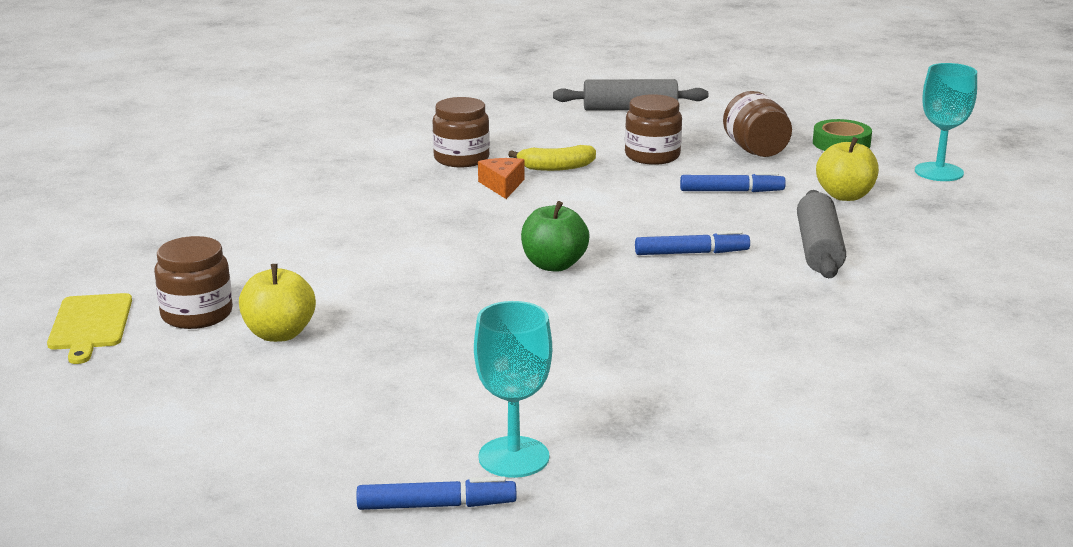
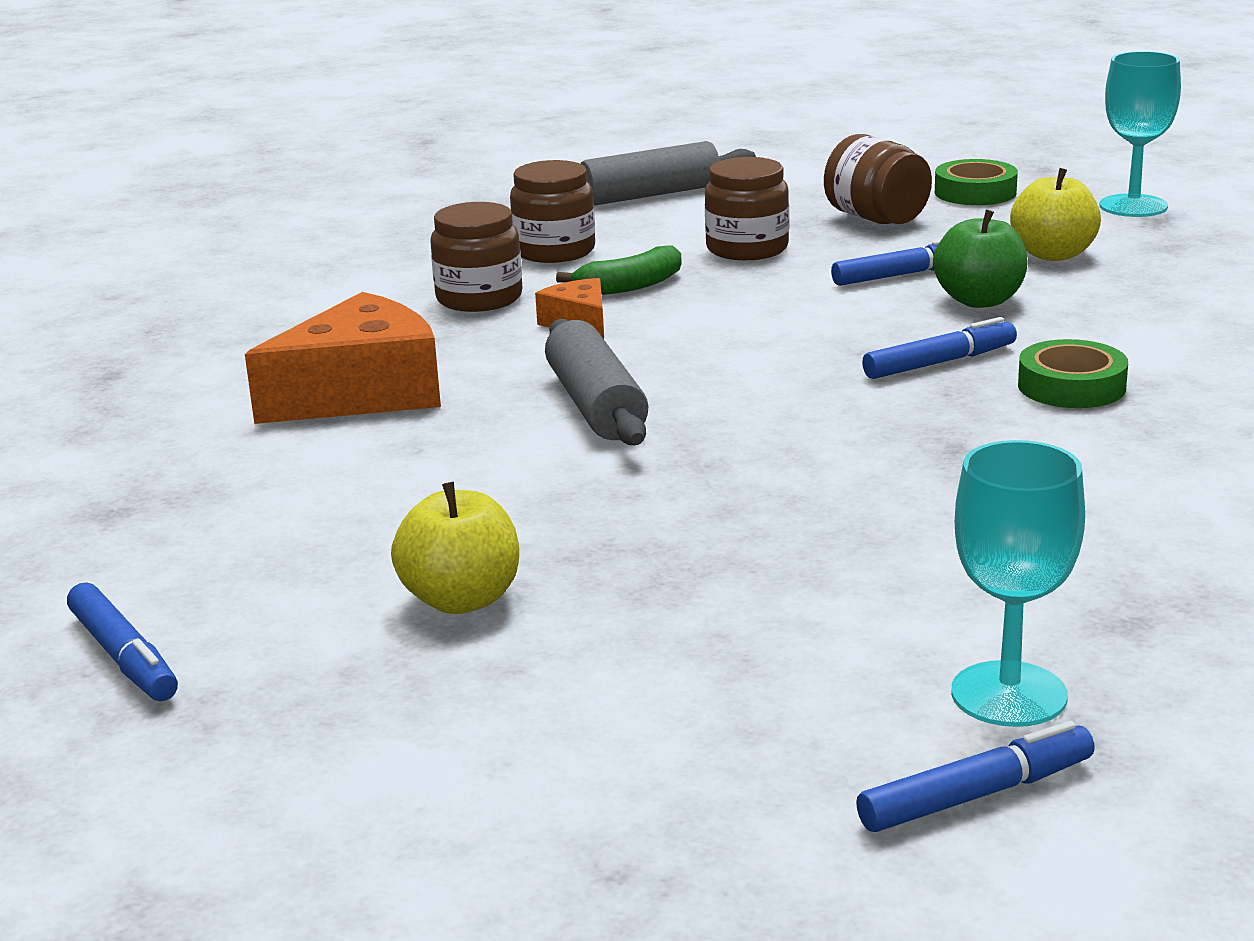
camera: 20 degrees left, 0 degrees up
(90, 325) = (124, 657): yellow cutting board -> blue marker
(197, 314) = (294, 600): brown jar -> brown jar (554, 251)
(341, 204) = (362, 393): none -> orange cheese
(554, 265) = (770, 415): green apple -> green apple (979, 300)
(556, 167) = (630, 286): yellow banana -> green banana
(757, 285) = (1071, 386): none -> green tape
(819, 249) = (1096, 326): grey rolling pin -> grey rolling pin (596, 405)

